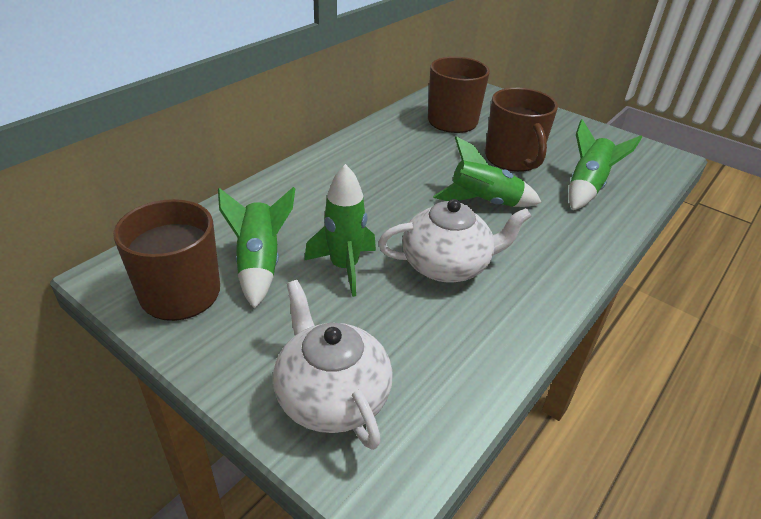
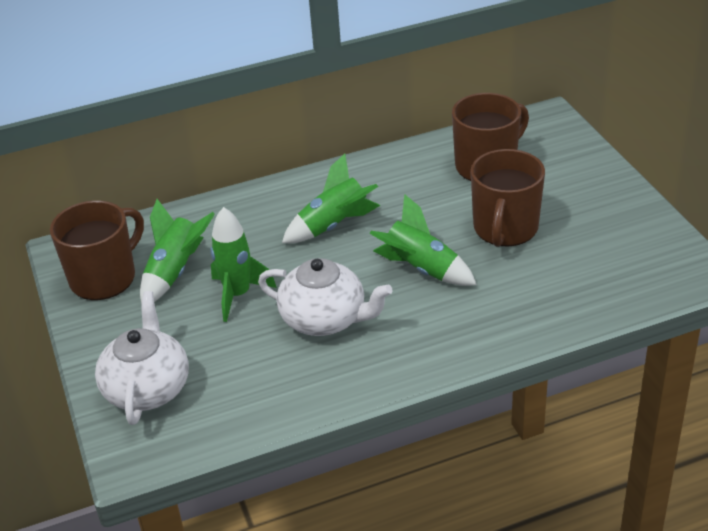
camera: 35 degrees right, 0 degrees up
(587, 187) = (552, 282): green rocket -> green rocket (334, 226)

